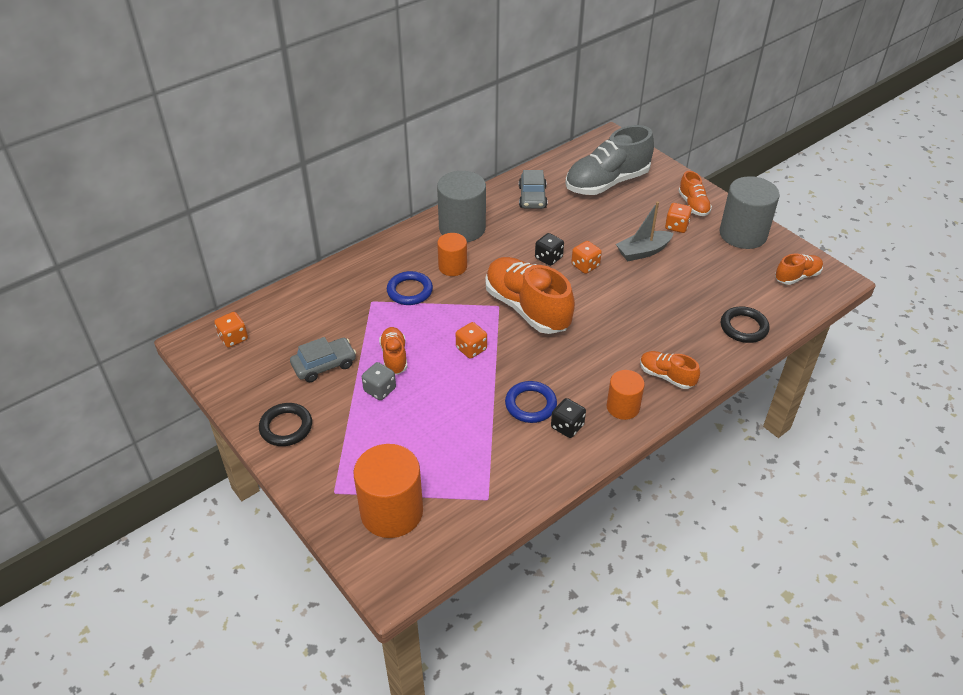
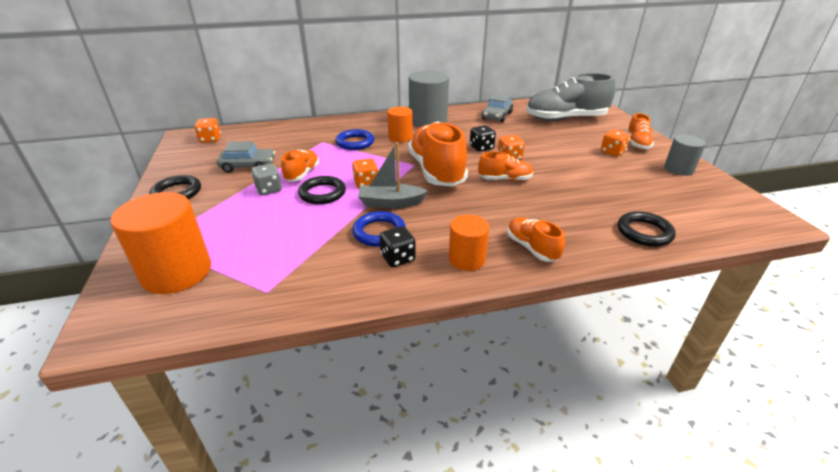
camera: 25 degrees right, 10 degrees down
(439, 376) = (322, 193): none -> black ring
(643, 251) = (569, 160): grey boat -> grey boat (390, 203)
(743, 234) = (678, 169): grey cylinder -> grey cylinder, size x0.59
(797, 276) = (728, 209): orange shoe -> orange shoe (505, 179)

